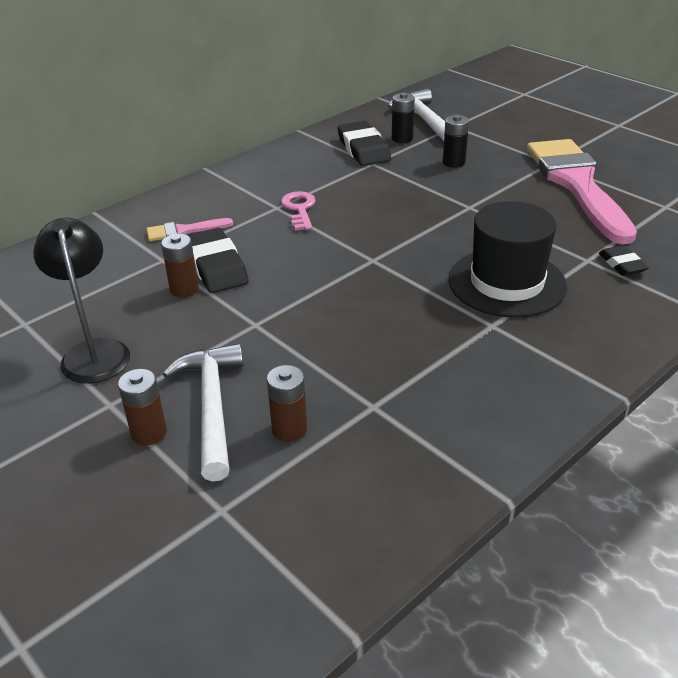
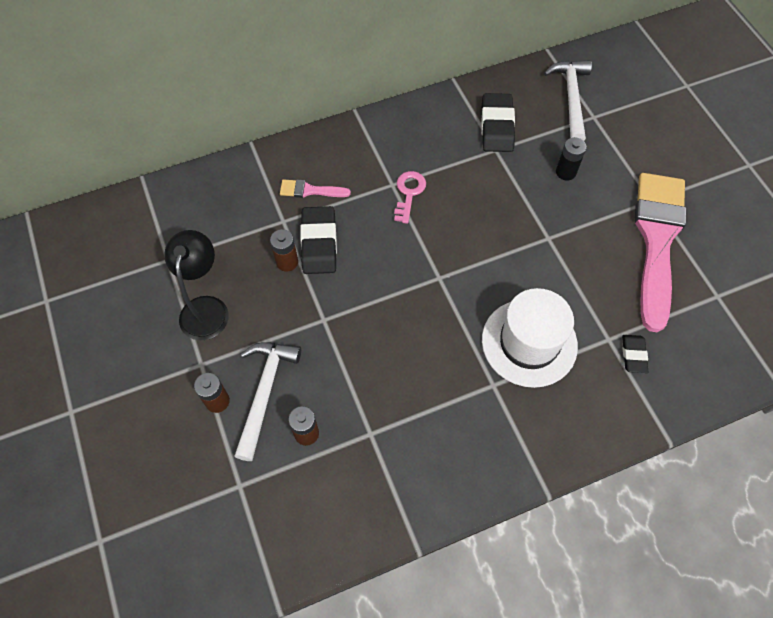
camera: 20 degrees right, 25 degrees up
(402, 138) = (537, 121): black battery -> none
(507, 283) = (529, 342): black hat -> white hat

